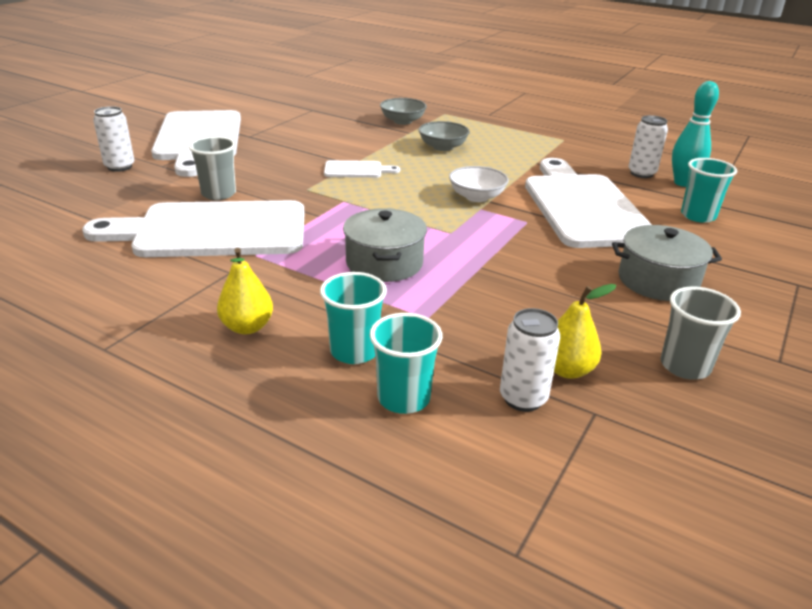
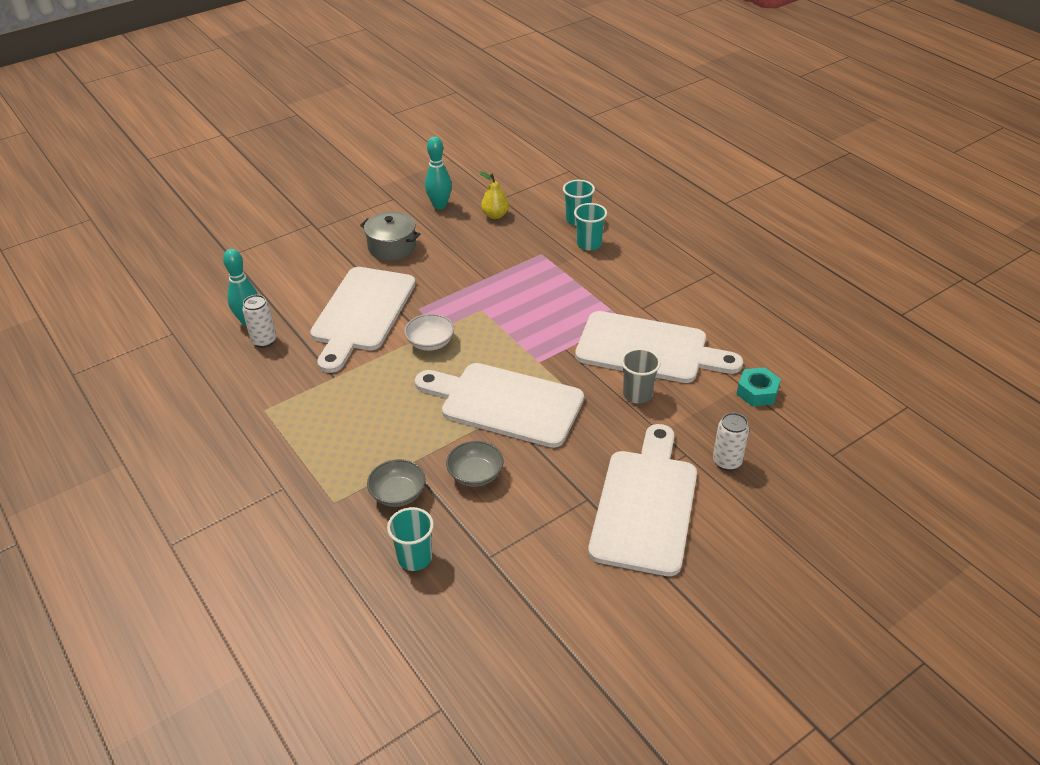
camera: 155 degrees left, 10 degrees up
(71, 215) = (757, 392): none -> turquoise nut
(247, 327) = (639, 268): yellow pear -> none
(356, 170) = (505, 403): white cutting board -> white cutting board, size x2.35
(384, 263) = (542, 294): grey pot -> none
(443, 147) = (397, 424): grey bowl -> grey bowl (475, 475)
(523, 398) = (526, 209): white can -> none
(685, 366) = (440, 205): grey cup -> turquoise bowling pin
(698, 216) = (292, 286): turquoise cup -> turquoise cup (415, 558)

